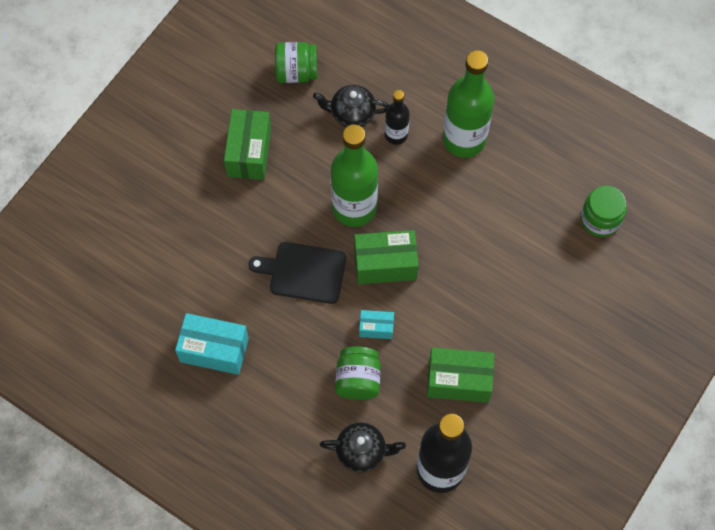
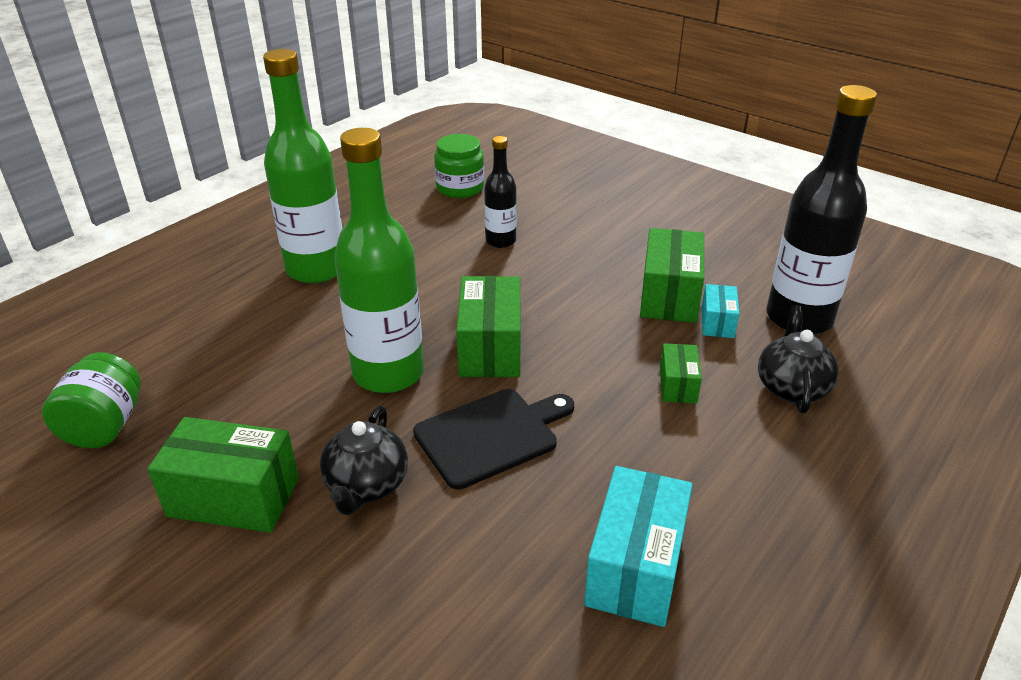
camera: 85 degrees left, 30 degrees down
(304, 272) = (491, 435): black cutting board -> black cutting board turned 135 degrees counterclockwise
(351, 114) = (221, 367): black teapot -> black teapot (366, 485)
(358, 380) = (677, 385): green jar -> green box
(376, 328) = (592, 362): turquoise box -> turquoise box (717, 322)
(396, 135) = (281, 325): black bottle -> black bottle (500, 241)

